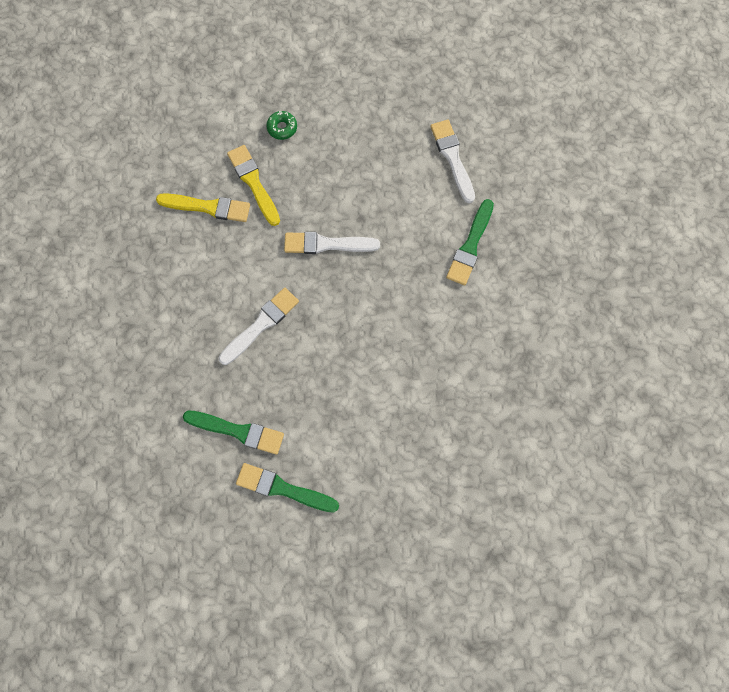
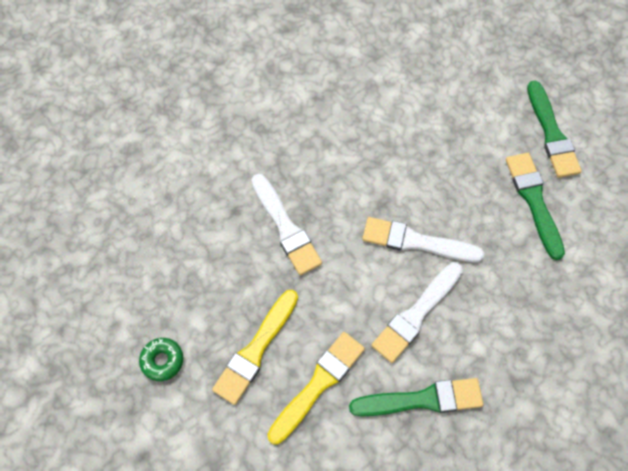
camera: 120 degrees left, 10 degrees down
(208, 207) = (318, 384): yellow brush -> yellow brush turned 60 degrees clockwise
(452, 158) = (110, 158): white brush -> white brush (416, 314)
(470, 246) = (207, 97): green brush -> green brush (422, 399)

